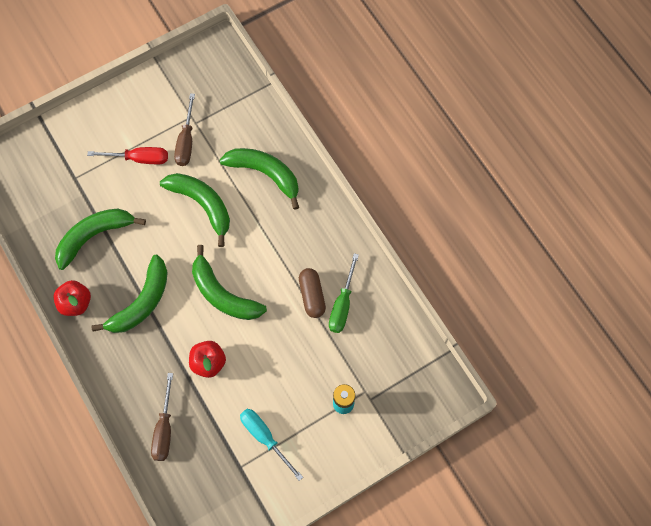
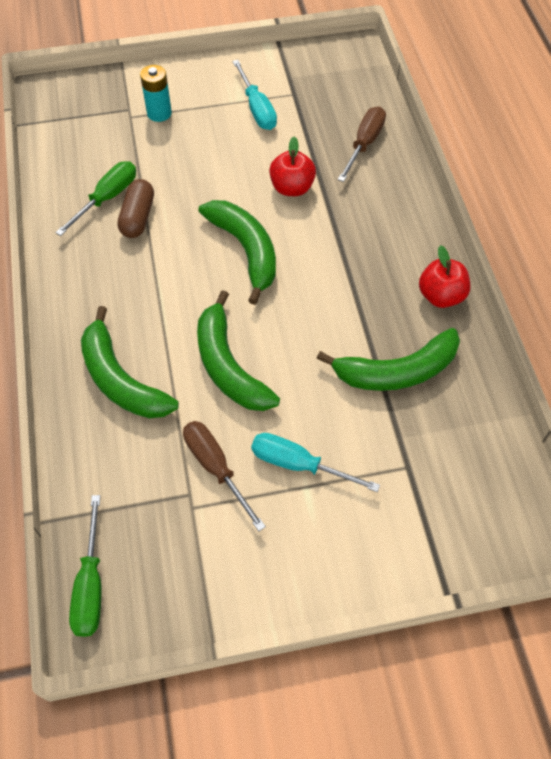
camera: 160 degrees left, 10 degrees down
(139, 158) = (298, 464): red screwdriver -> turquoise screwdriver
(142, 302) = (352, 272): green banana -> none
(186, 141) = (216, 468): brown screwdriver -> brown screwdriver turned 60 degrees counterclockwise
(228, 64) = (91, 584): none -> green screwdriver

